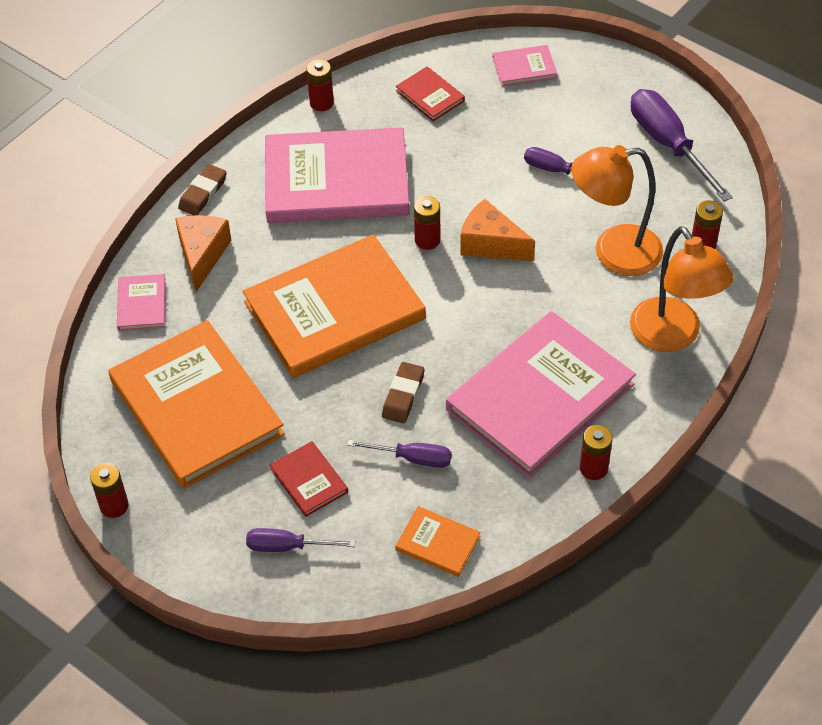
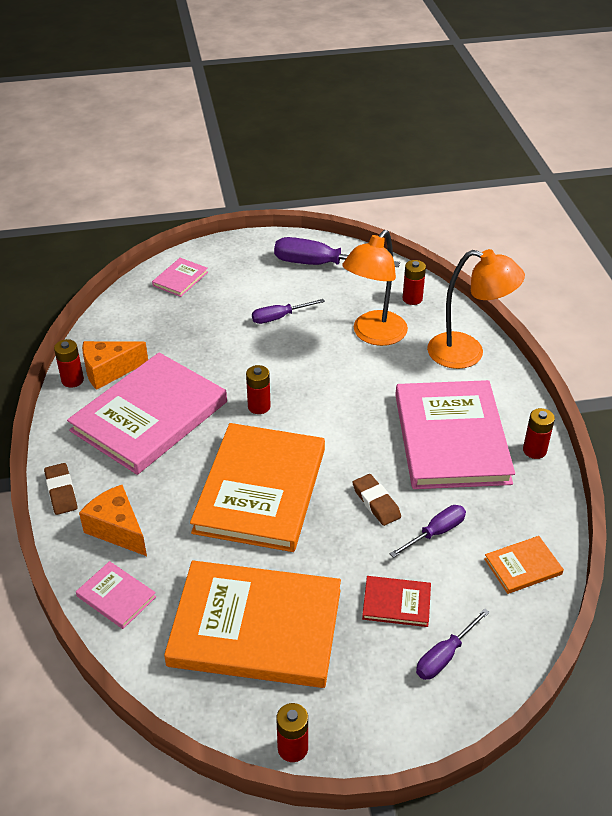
camera: 50 degrees left, 10 degrees down
(430, 96) = (142, 330): red book -> none
(490, 244) = (300, 381): orange cheese -> orange cheese (109, 371)

